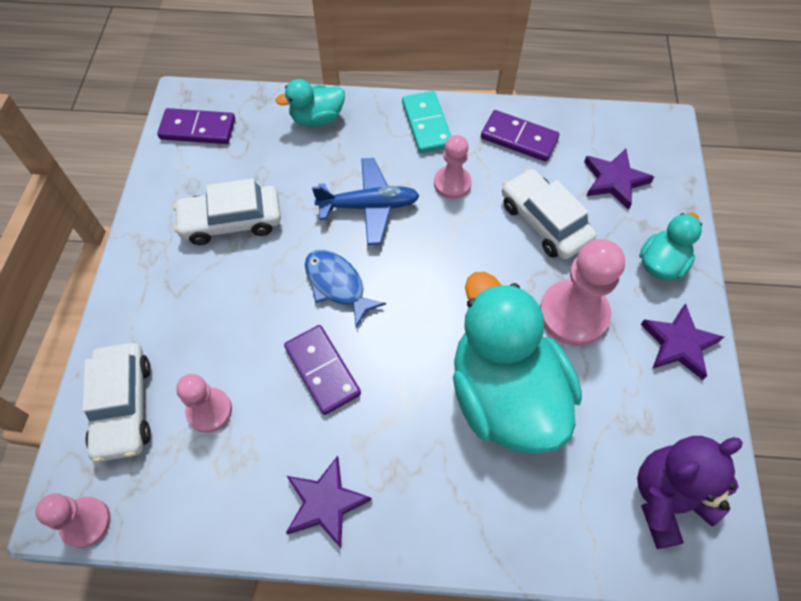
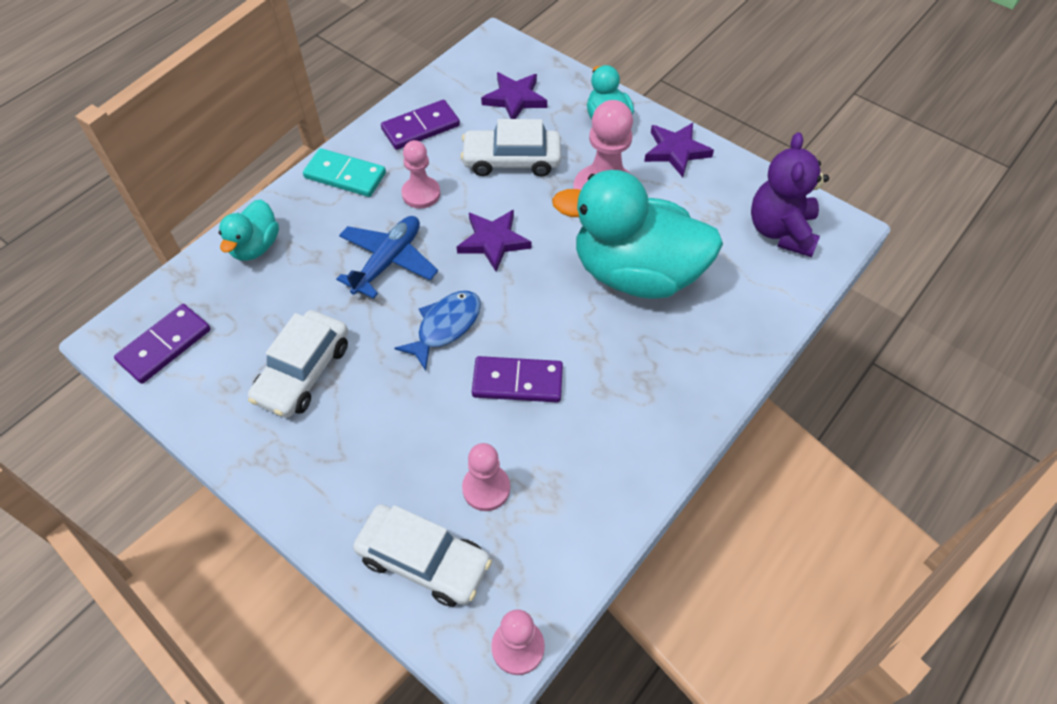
camera: 55 degrees left, 5 degrees down
(325, 503) = (636, 443): purple star -> purple star (493, 241)
(337, 285) = (445, 327): blue fish -> blue fish turned 135 degrees clockwise

